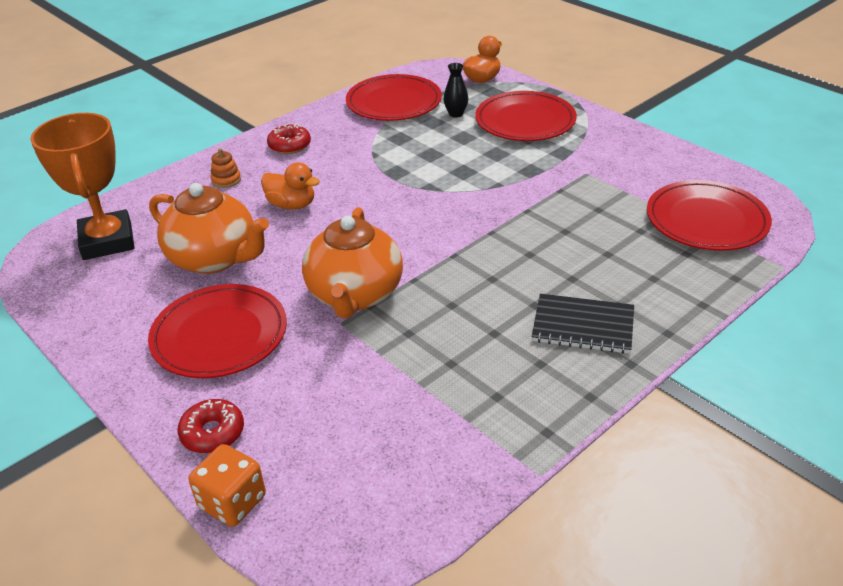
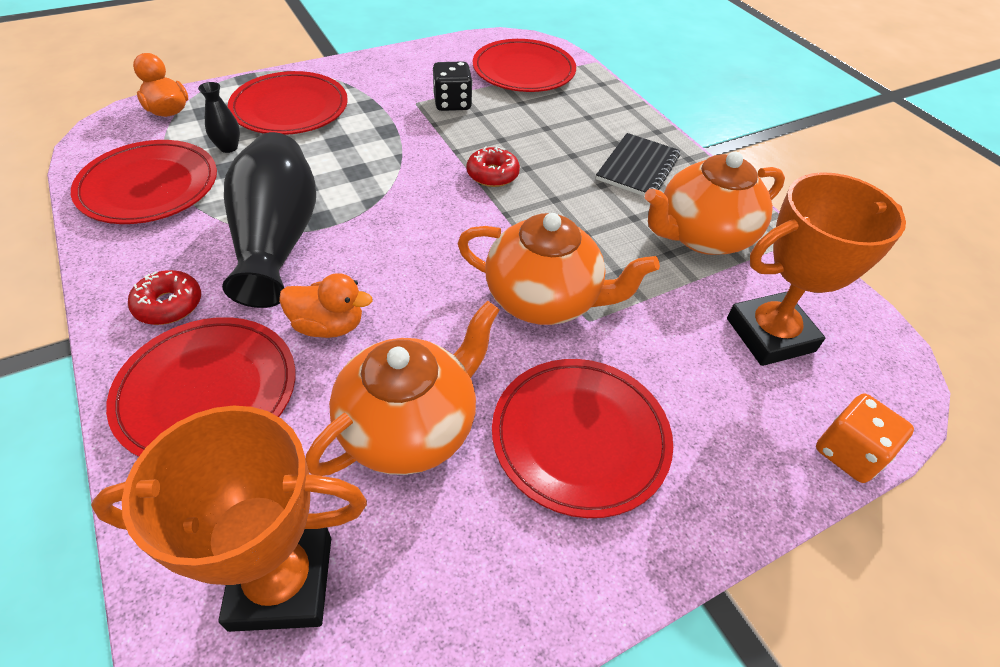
camera: 80 degrees left, 10 degrees up
(213, 433) = (750, 462): red donut -> red donut (492, 174)
(226, 180) = (207, 392): orange stacking toy -> red plate
(292, 205) = (328, 326): orange duck -> orange duck turned 60 degrees clockwise
(363, 443) = (770, 335): none -> orange trophy
(365, 162) = (277, 240): none -> black vase
(491, 384) = (702, 236): none -> orange teapot
(602, 192) = (452, 103): none -> black dice

